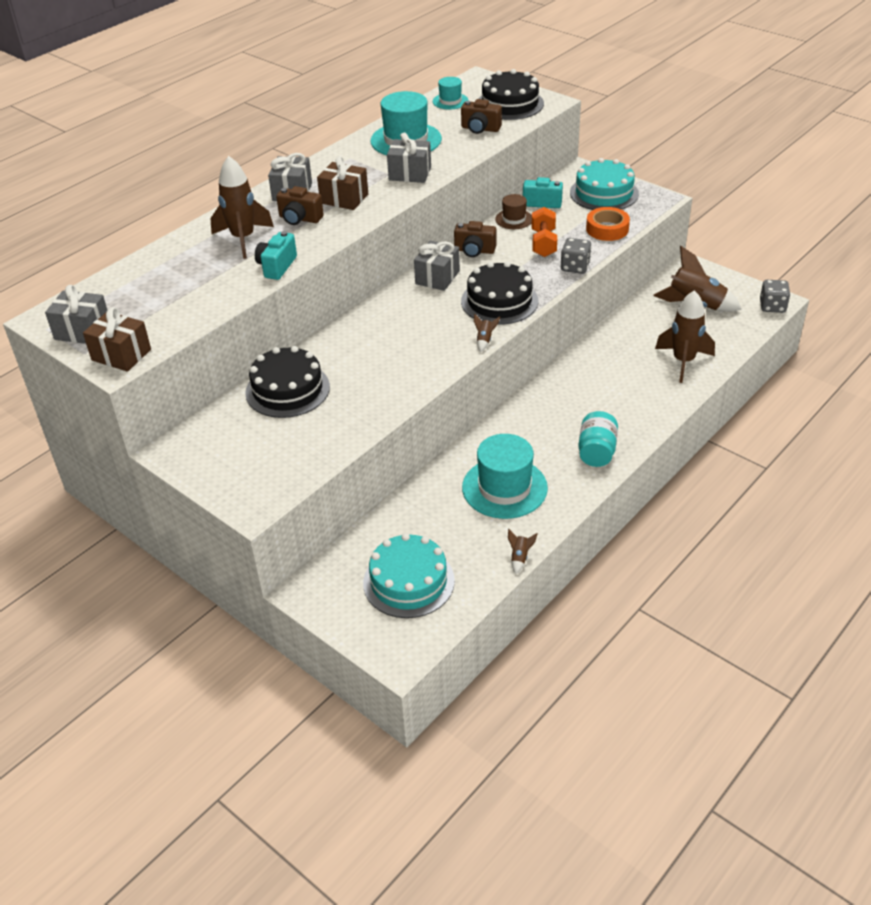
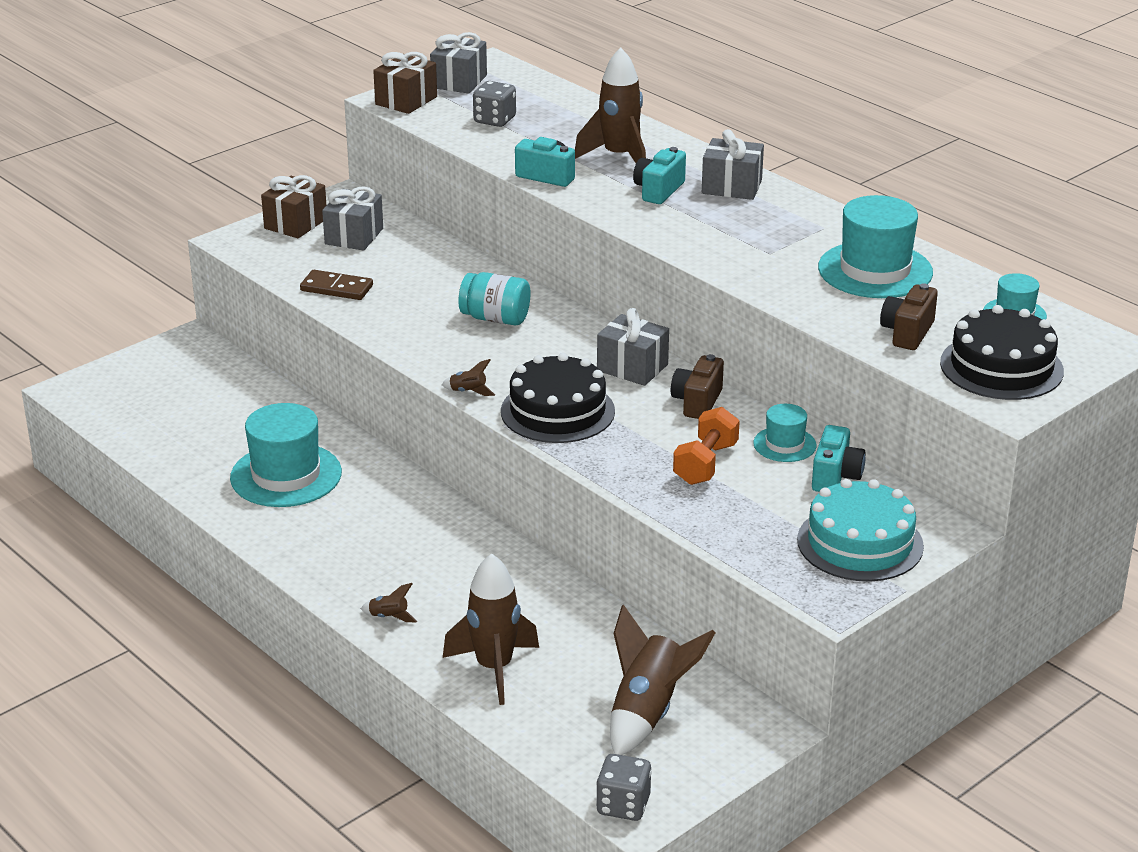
camera: 95 degrees right, 10 degrees down
(287, 390) = (421, 259): black cake -> none
(299, 219) = (658, 190): brown camera -> turquoise camera
(340, 427) = (337, 288): none -> brown domino
(344, 199) = (704, 220): brown gift -> brown gift (295, 223)
(408, 581) = (169, 400): turquoise cake -> none
(410, 173) = (766, 268): grey gift -> grey gift (354, 236)
(514, 219) = (784, 444): brown hat -> turquoise hat
(520, 558) = (164, 474): brown rocket -> brown rocket (389, 617)
(543, 243) = (705, 464): orange dumbbell -> orange dumbbell turned 75 degrees counterclockwise
(575, 267) = (630, 484): grey dice -> grey dice (494, 120)
(596, 452) = (321, 555): turquoise jar -> turquoise jar (495, 318)
(607, 229) = (737, 530): orange tape -> none

